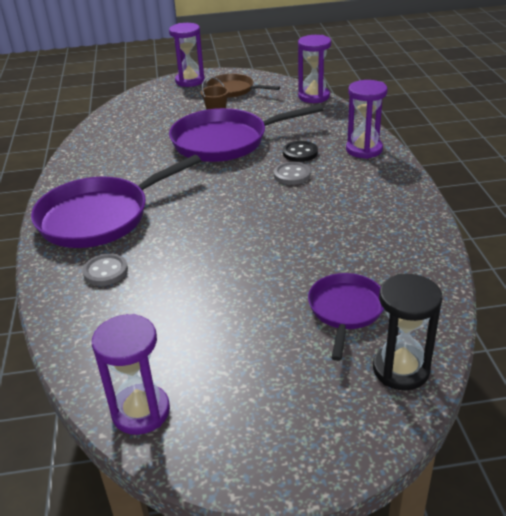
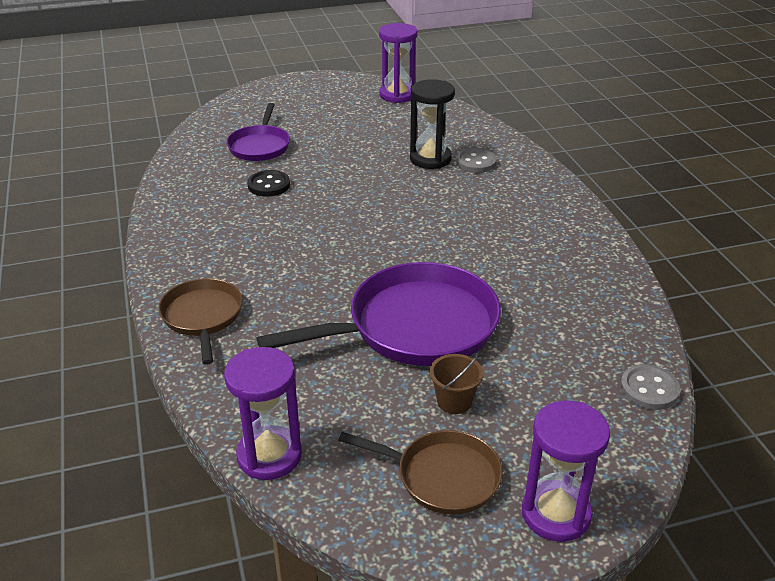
camera: 170 degrees right, 0 degrees up
(100, 217) = (520, 209): purple pan -> none
(292, 175) = (308, 270): grey button -> grey button (649, 389)
(300, 153) = (297, 307): black button -> black button (269, 185)
(364, 149) = (202, 317): purple hourglass -> brown pan
(401, 369) = (227, 118): black hourglass -> black hourglass (430, 159)

